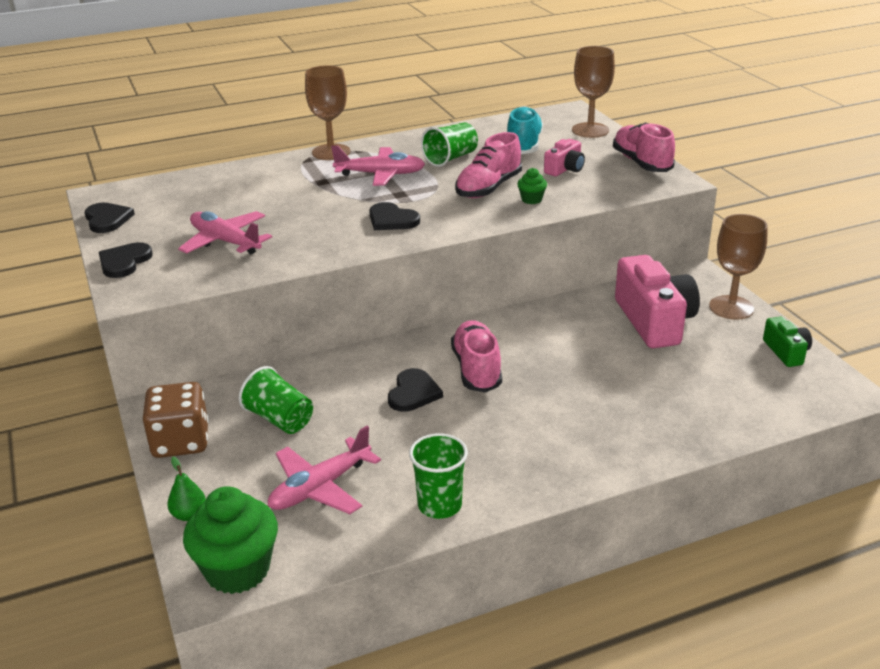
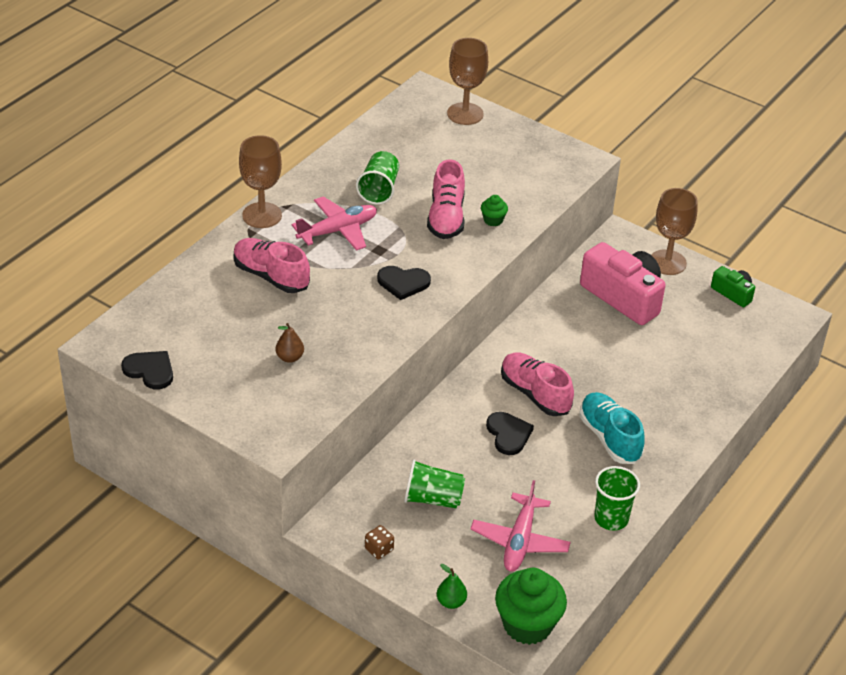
camera: 35 degrees left, 10 degrees up
(124, 262) = (228, 412): black heart -> none
(181, 442) = (379, 549): brown dice -> brown dice, size x0.47
(225, 242) = (290, 357): pink plane -> brown pear
(523, 145) = (426, 152): turquoise shoe -> turquoise shoe (609, 438)
(565, 169) = (487, 173): pink camera -> none
(641, 163) = (542, 146): pink shoe -> pink shoe (271, 276)

